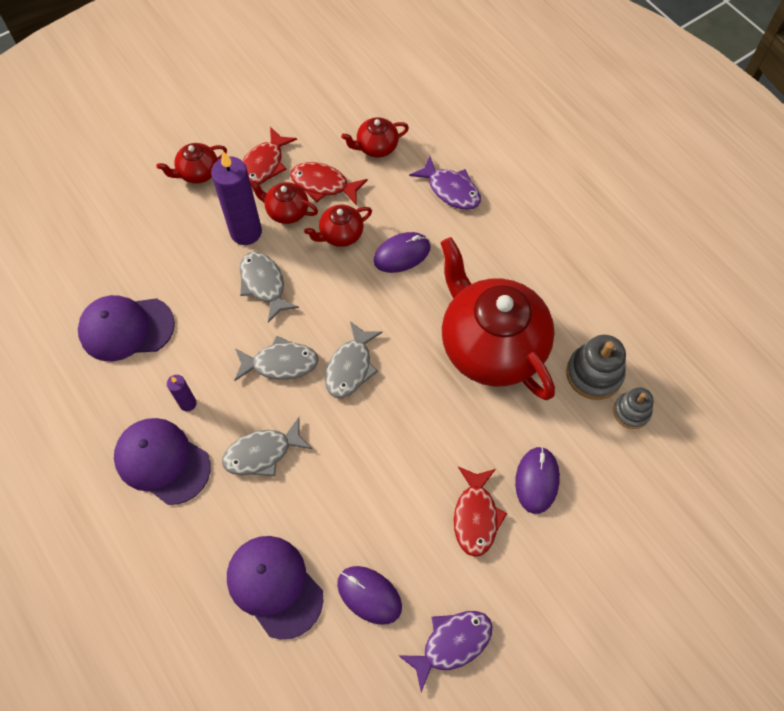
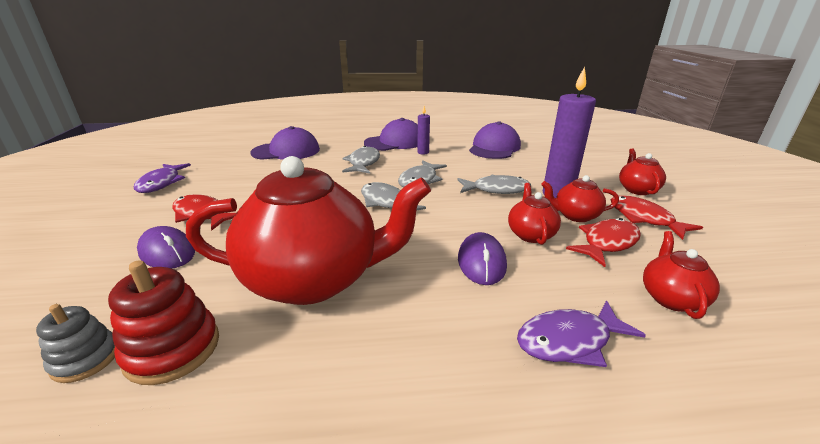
camera: 120 degrees right, 35 degrees down
(287, 211) = (575, 215): red teapot -> red teapot turned 135 degrees counterclockwise
(369, 595) = (234, 170): purple mouse -> none
(594, 374) = (173, 349): grey stacking toy -> red stacking toy

